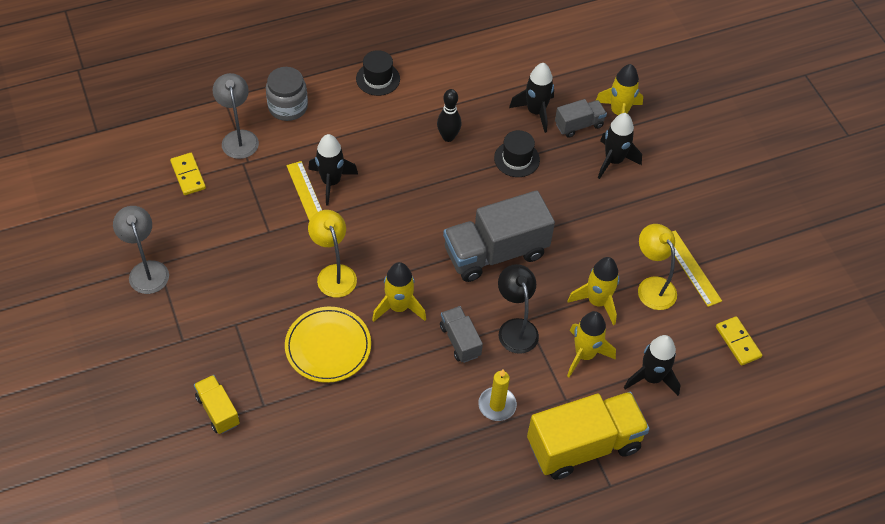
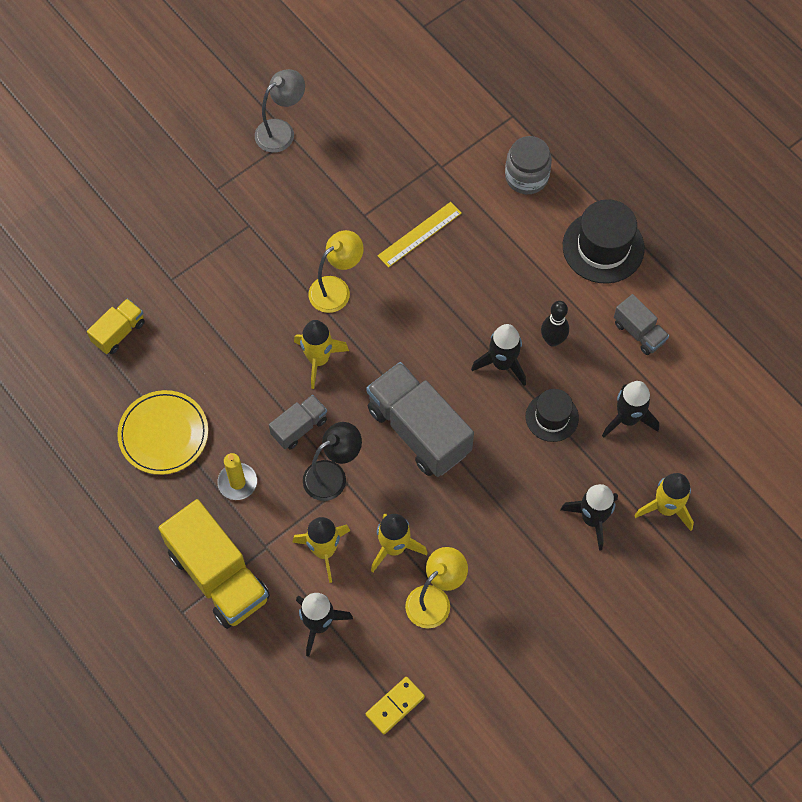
camera: 75 degrees right, 10 degrees up
(188, 175) = (403, 122): yellow domino -> none
(218, 410) = (154, 245): yellow truck -> yellow truck (119, 332)
(238, 138) = (467, 147): grey lamp -> none
(328, 346) = (252, 312): yellow plate -> yellow plate (163, 434)
(331, 182) = (446, 249): black rocket -> black rocket (502, 363)
(378, 79) = (603, 247): black hat -> black hat, size x1.61
(579, 125) = (628, 469): grey truck -> grey truck (639, 332)
(691, 268) = (475, 636): yellow ruler -> none

